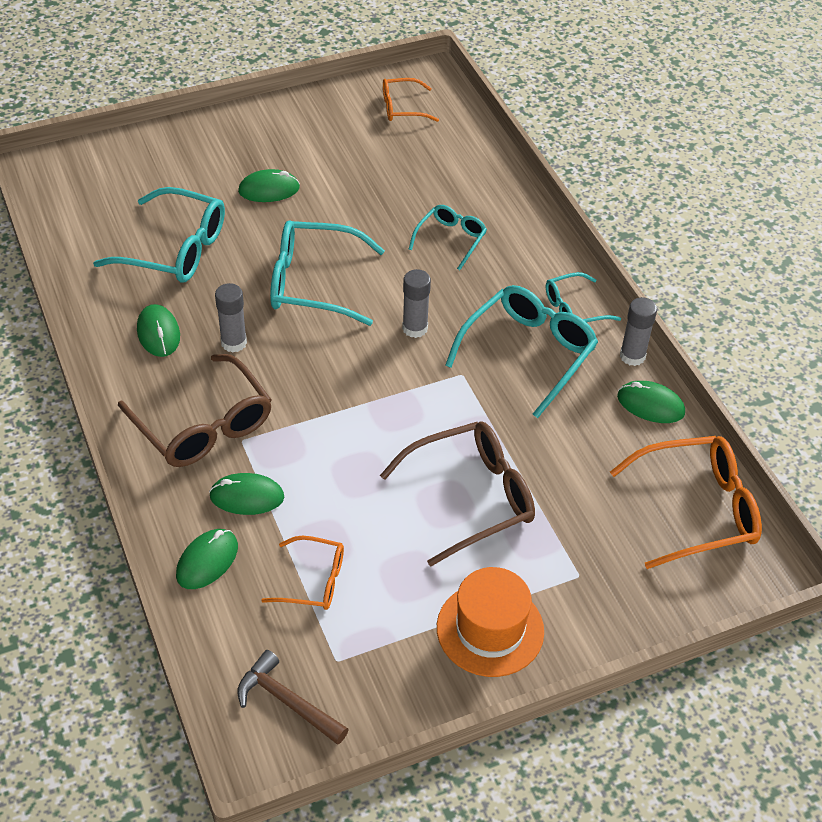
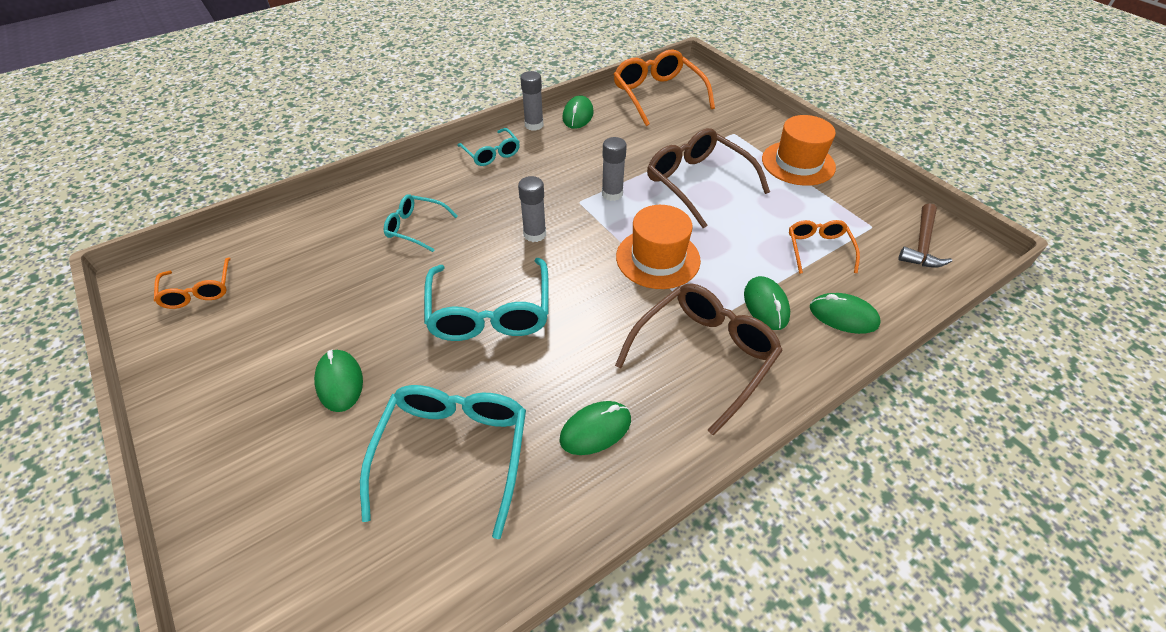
camera: 100 degrees left, 0 degrees up
(234, 343) = (589, 357): grey glue stick -> grey glue stick (612, 194)
(346, 423) = (658, 258): none -> orange hat
(528, 353) = (545, 171): turquoise glasses -> none

